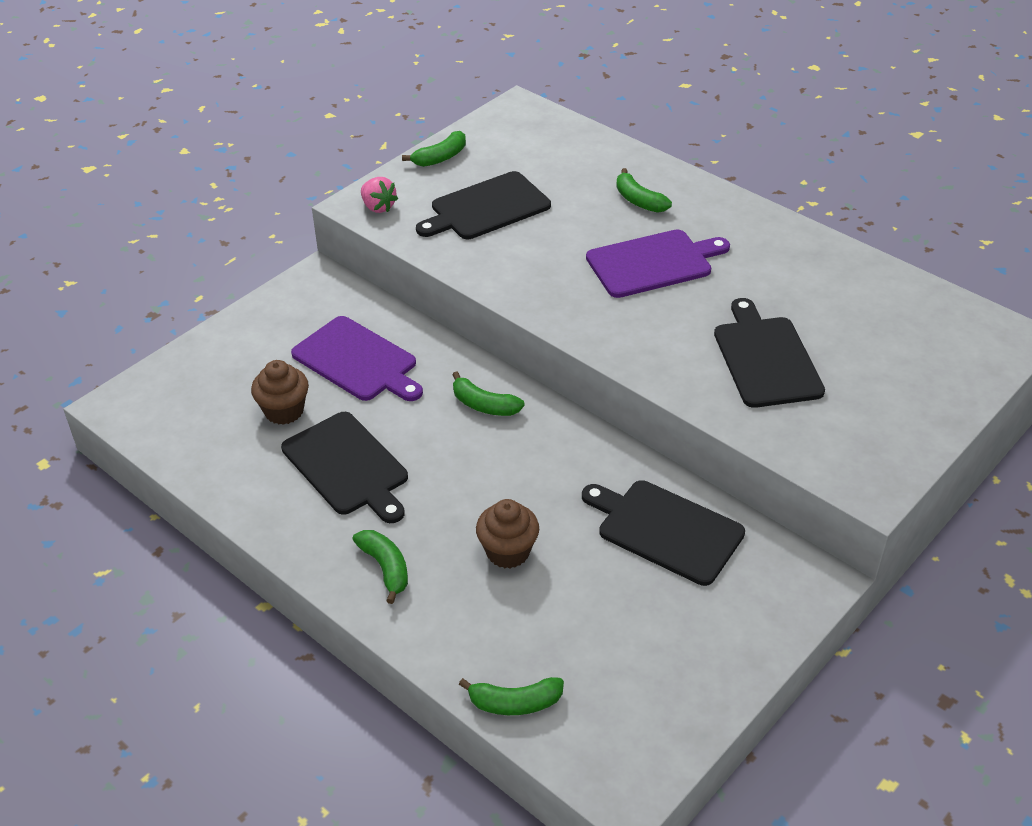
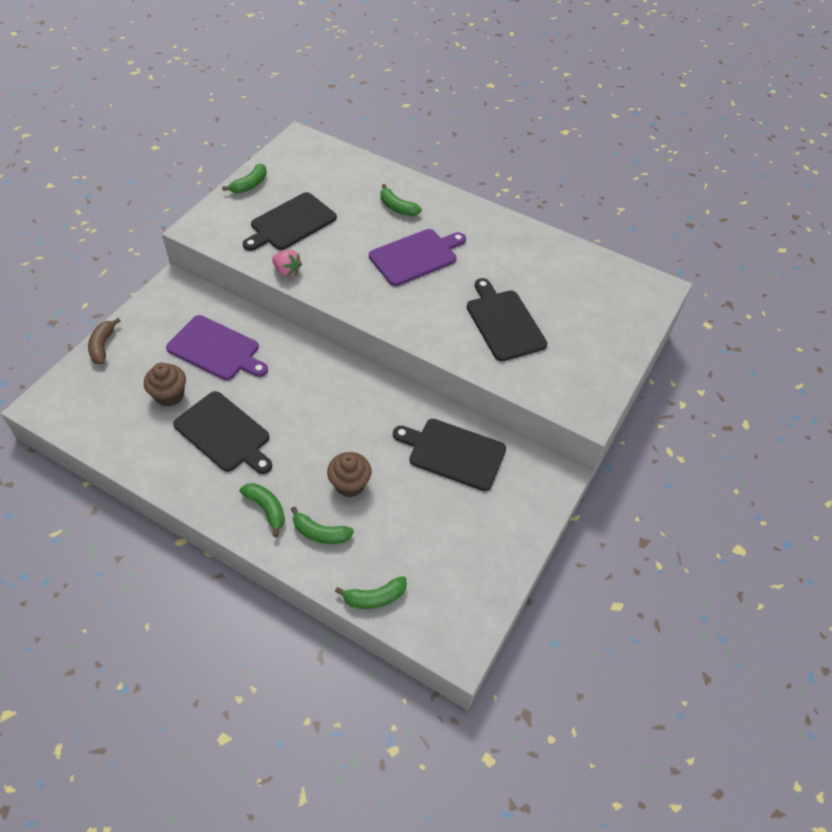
camera: 15 degrees left, 10 degrees up
(210, 342) = (103, 346): none -> brown banana
(378, 207) = (211, 229): pink strawberry -> pink strawberry (287, 271)
(484, 405) = (313, 373): green banana -> green banana (320, 533)

